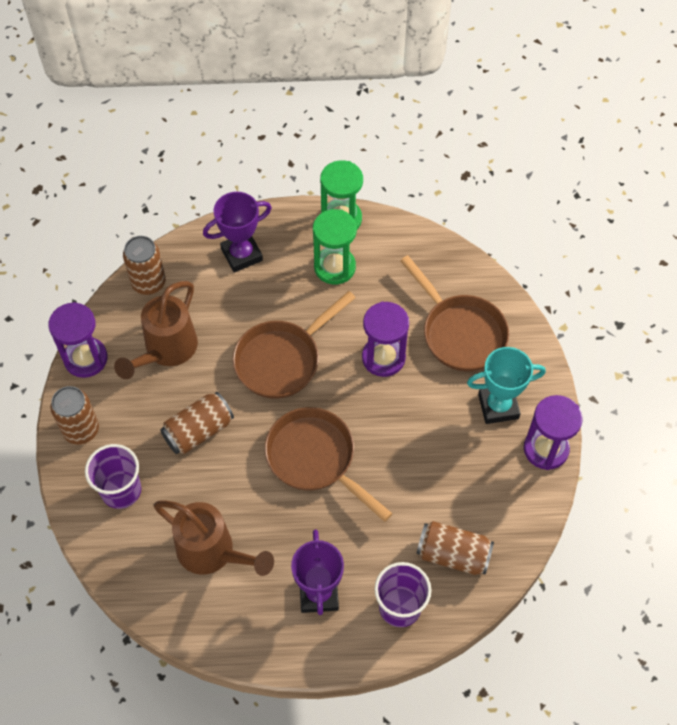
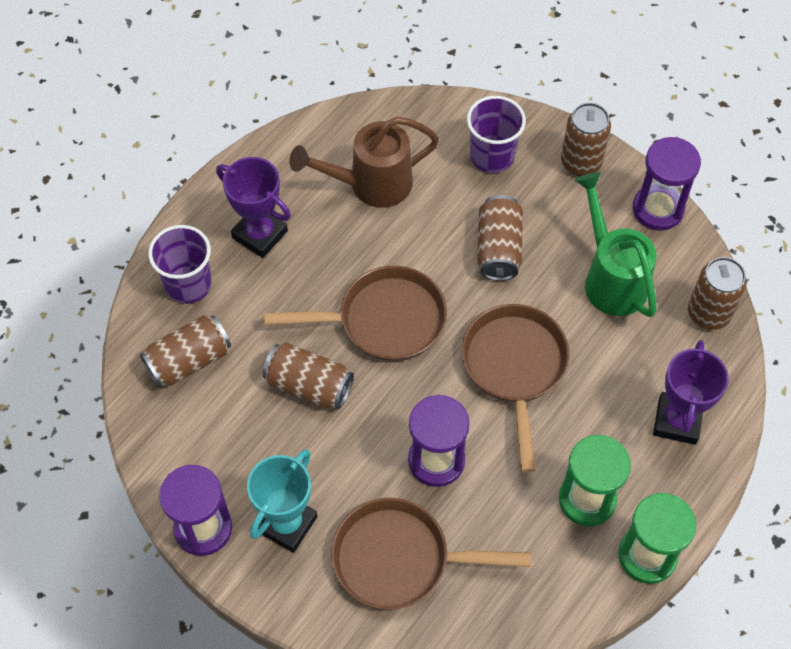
camera: 130 degrees right, 0 degrees up
(166, 350) = (611, 278): brown watering can -> green watering can
(401, 466) = (309, 385): none -> brown can

